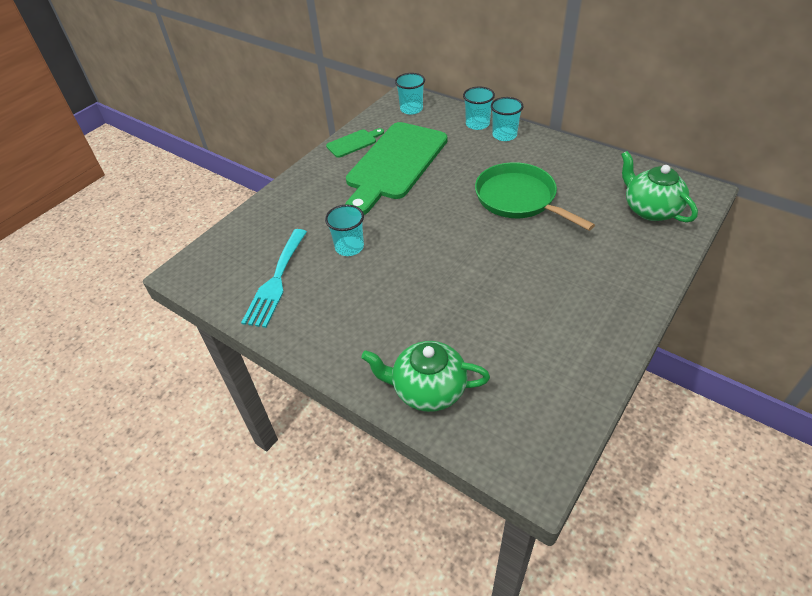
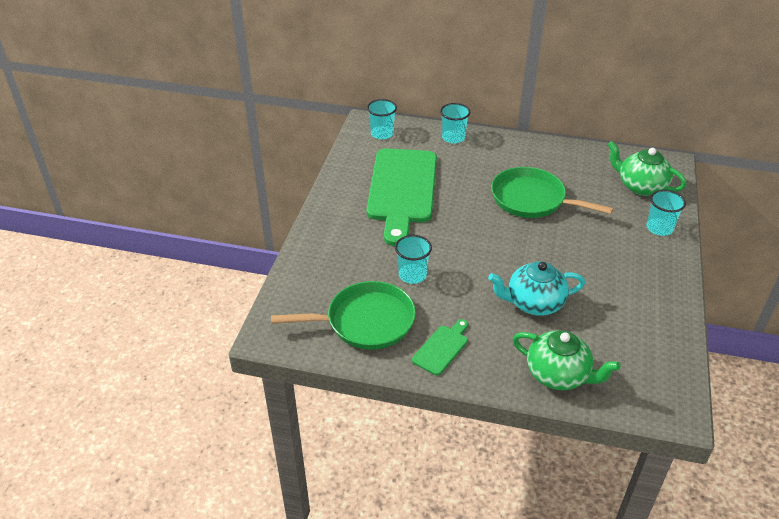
camera: 25 degrees left, 5 degrees down
(276, 281) = (366, 321): turquoise fork -> green pan
(354, 143) = (348, 177): green cutting board -> green cutting board (442, 348)
(427, 389) = (558, 375): green teapot -> green teapot turned 135 degrees counterclockwise
(451, 305) = (533, 303): none -> turquoise teapot
(504, 135) = (484, 144): turquoise cup -> turquoise cup (659, 228)

